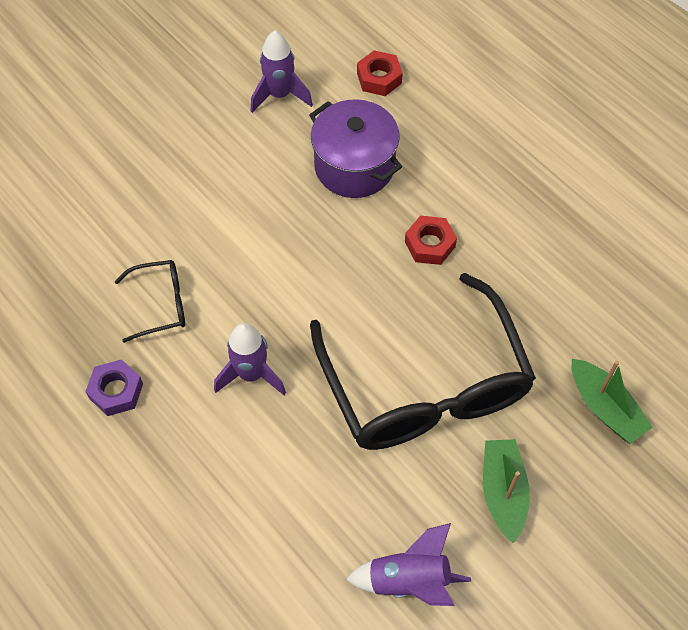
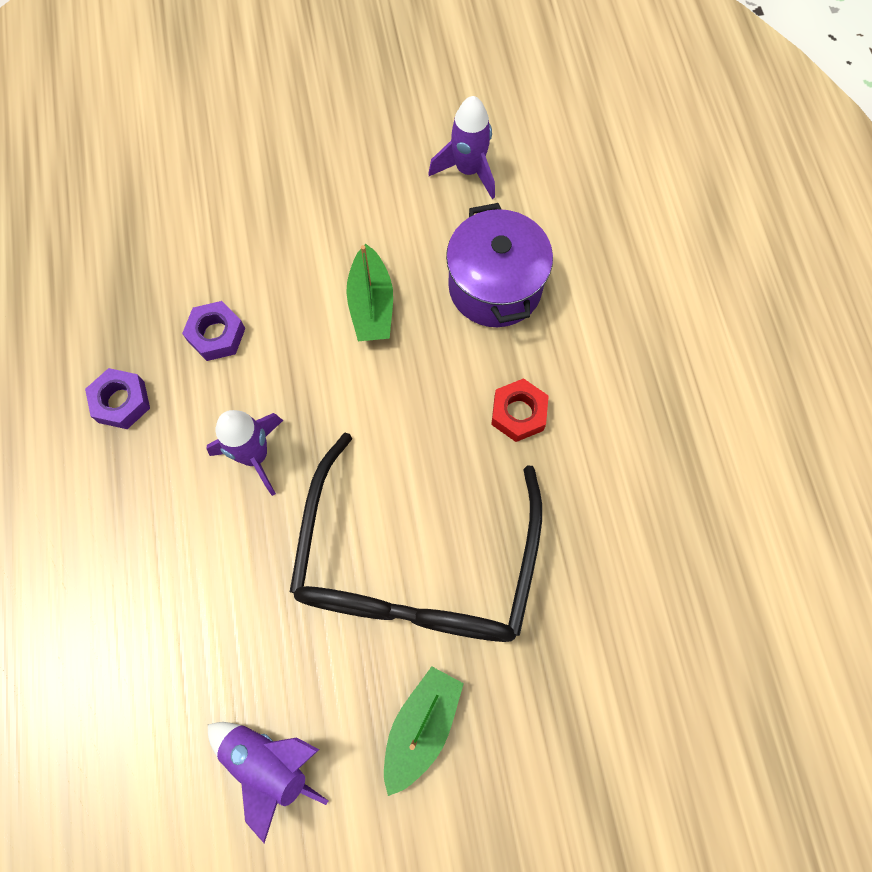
camera: 30 degrees right, 10 degrees up
(161, 304) = (216, 335): black glasses -> purple nut
(379, 78) = (582, 201): red nut -> none
(605, 407) = (588, 699): green boat -> green boat (371, 305)

